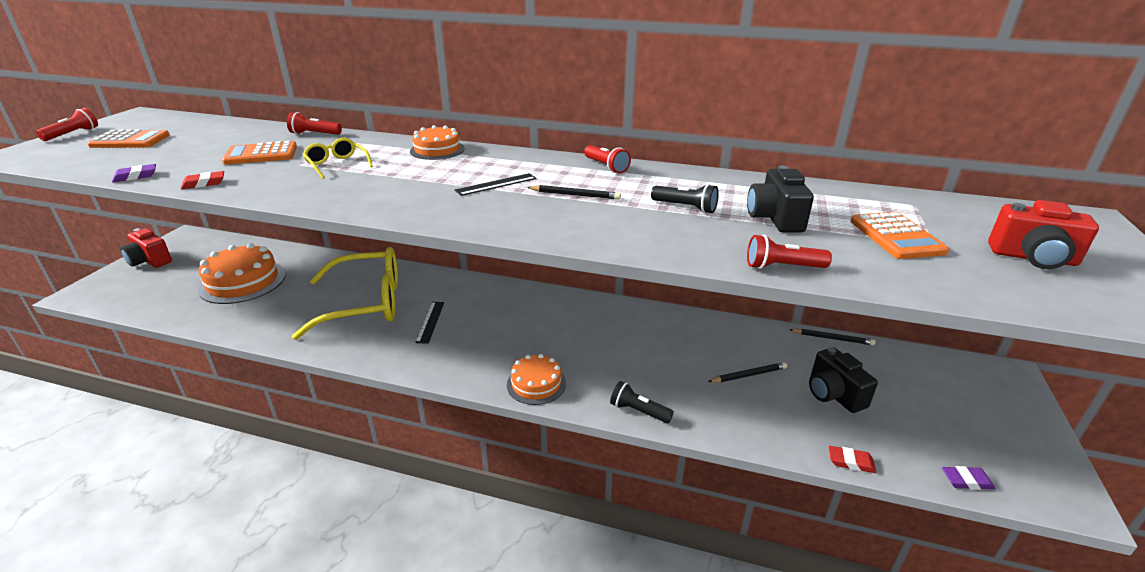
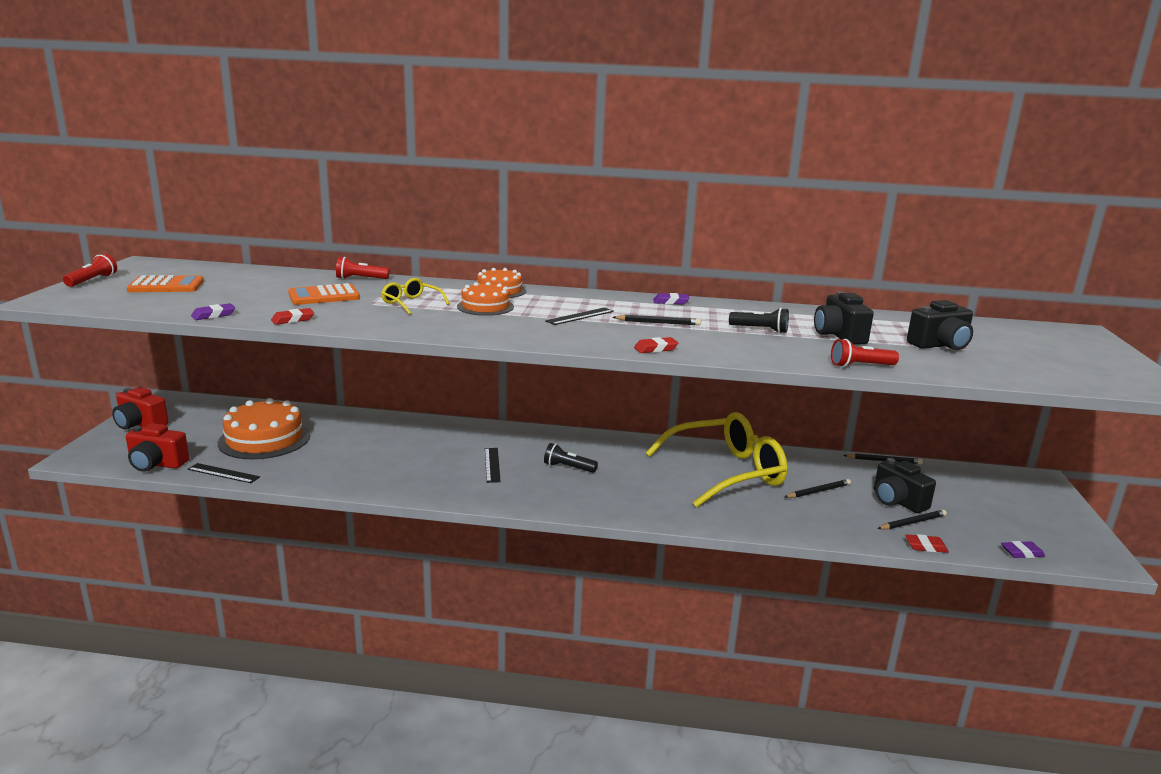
camera: 10 degrees left, 10 degrees down
(186, 318) = (223, 473): none -> black ruler
(366, 303) = (415, 452): yellow glasses -> yellow glasses (726, 472)
(536, 384) = (624, 508): orange cake -> orange cake (485, 307)
(549, 232) = (655, 349): none -> red eraser
(606, 166) = (670, 302): red flashlight -> purple eraser
(638, 411) = (729, 523): black flashlight -> black flashlight (568, 468)
(843, 425) = (912, 522): none -> black pencil
(896, 236) = (940, 345): orange calculator -> black camera
(1033, 258) = (1045, 356): red camera -> red camera (156, 464)

